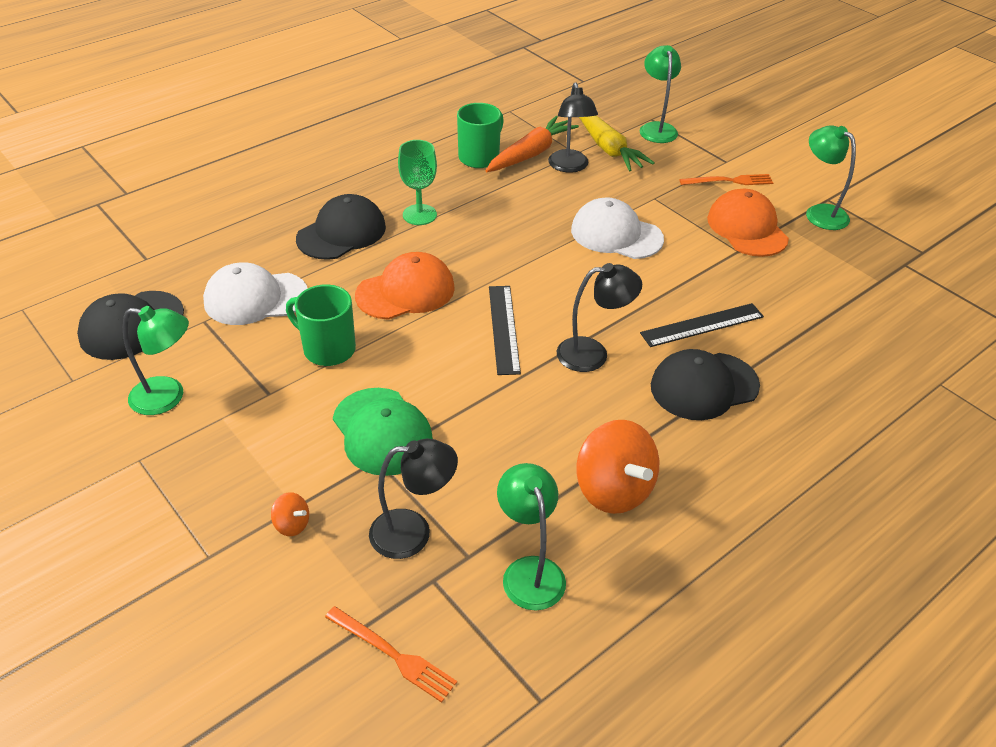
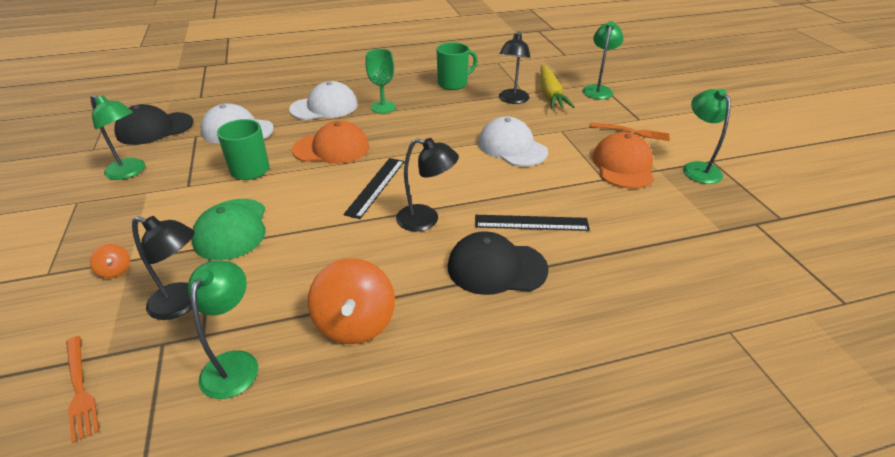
camera: 25 degrees right, 5 degrees down
(341, 233) = (324, 107): black cap -> white cap
(530, 154) = (491, 88): orange carrot -> none

